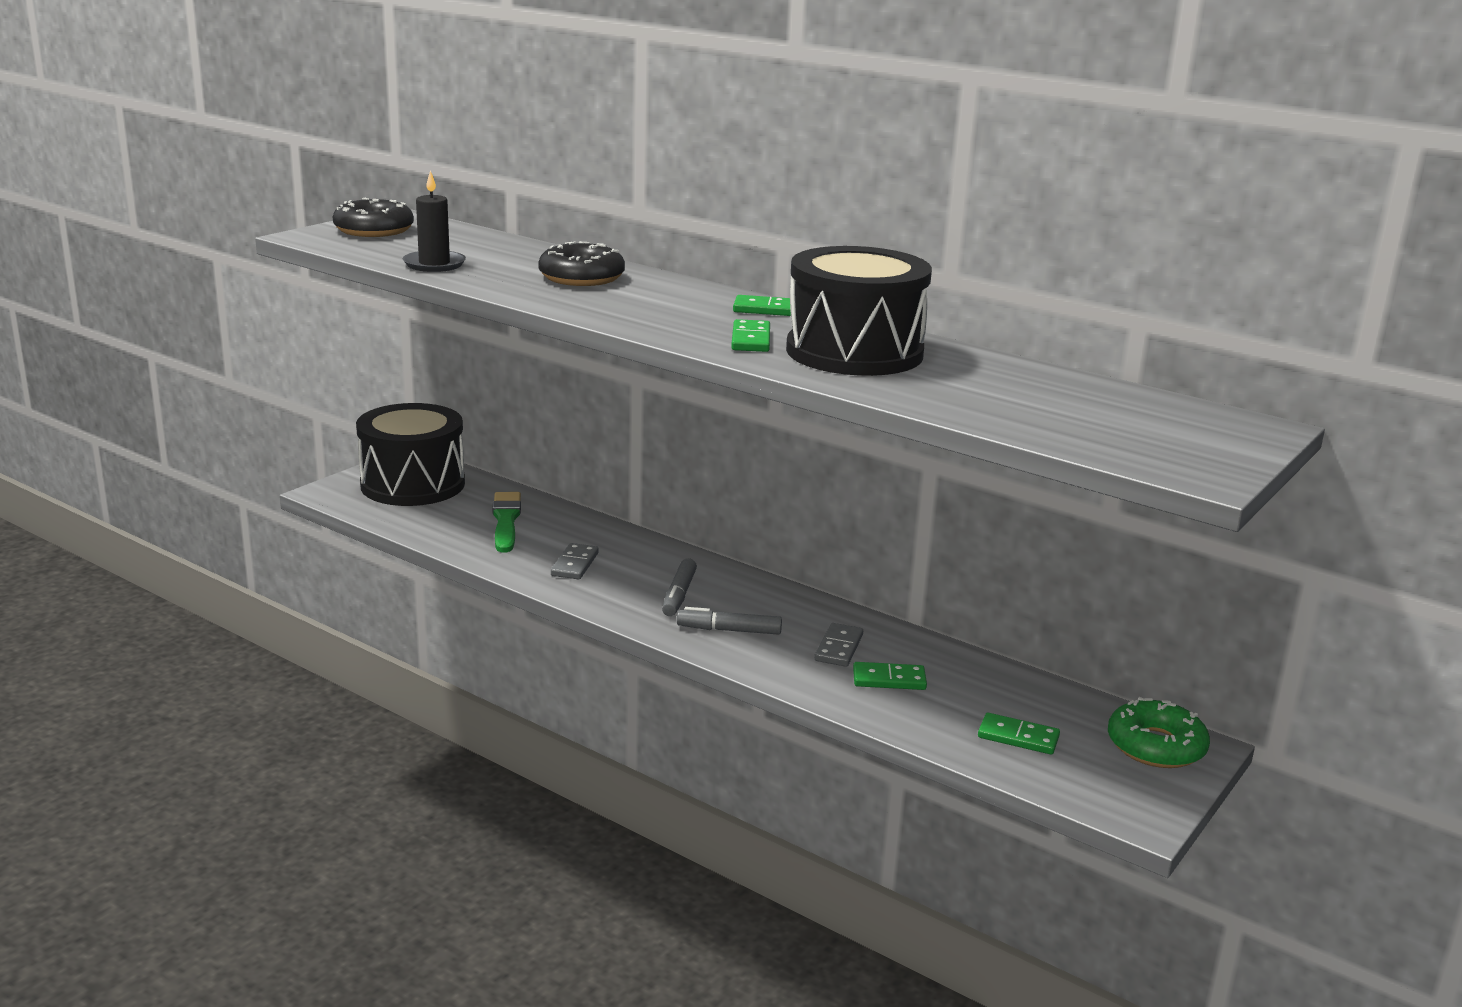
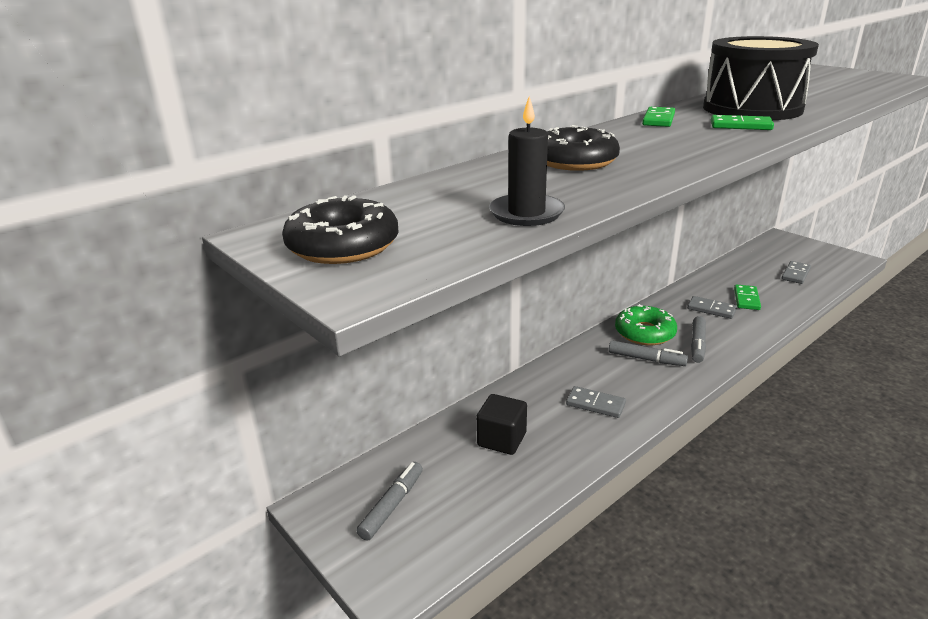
camera: 75 degrees left, 5 degrees up
(413, 484) = (392, 505): black drum -> grey marker
(506, 521) = (501, 439): green brush -> black cube
(1018, 737) = (795, 274): green domino -> grey domino
(1156, 746) = (787, 245): green donut -> green donut (644, 333)

